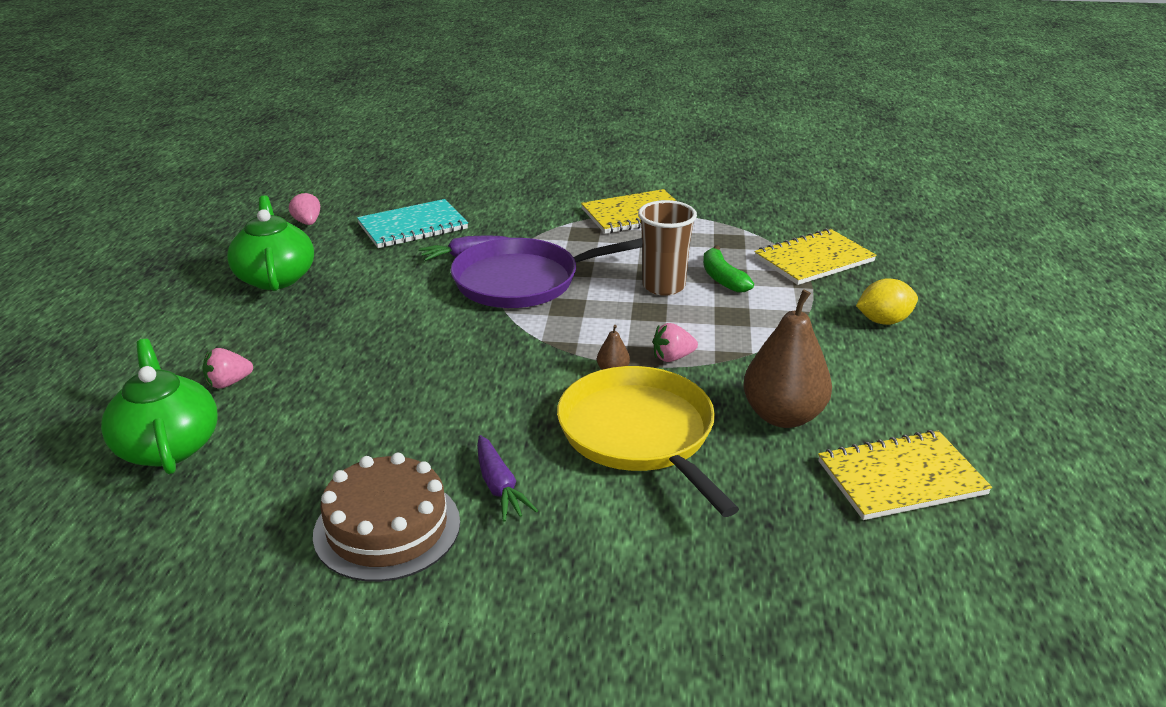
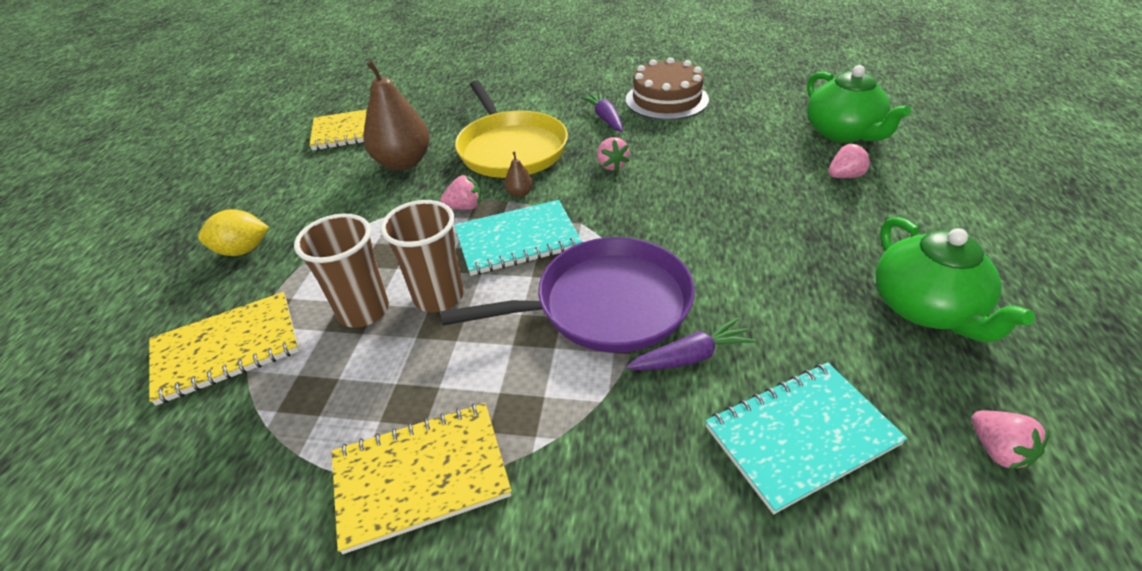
camera: 175 degrees left, 10 degrees up
(500, 404) = (611, 165): none -> pink strawberry
(605, 326) = (517, 239): none -> turquoise notebook
(722, 278) = (363, 311): green banana -> brown cup

